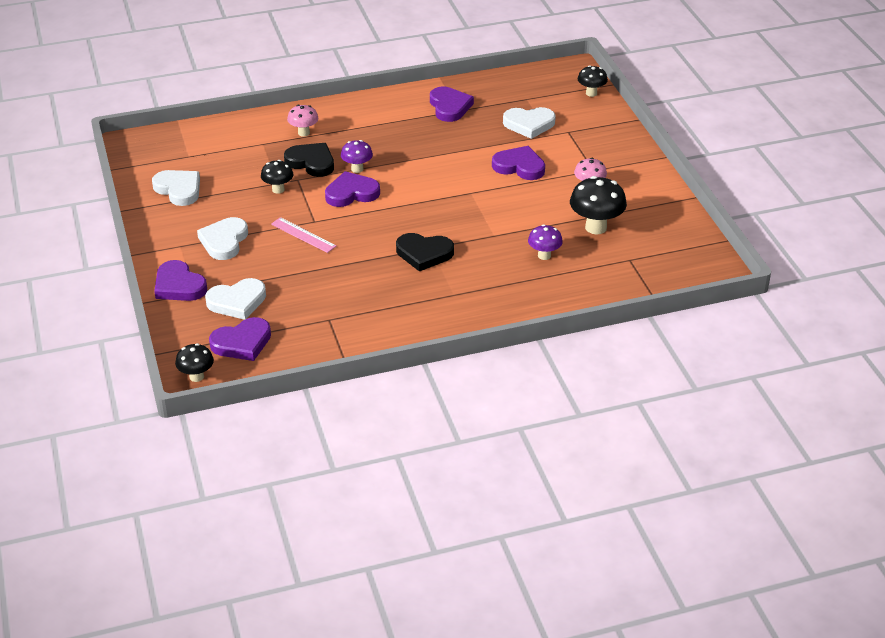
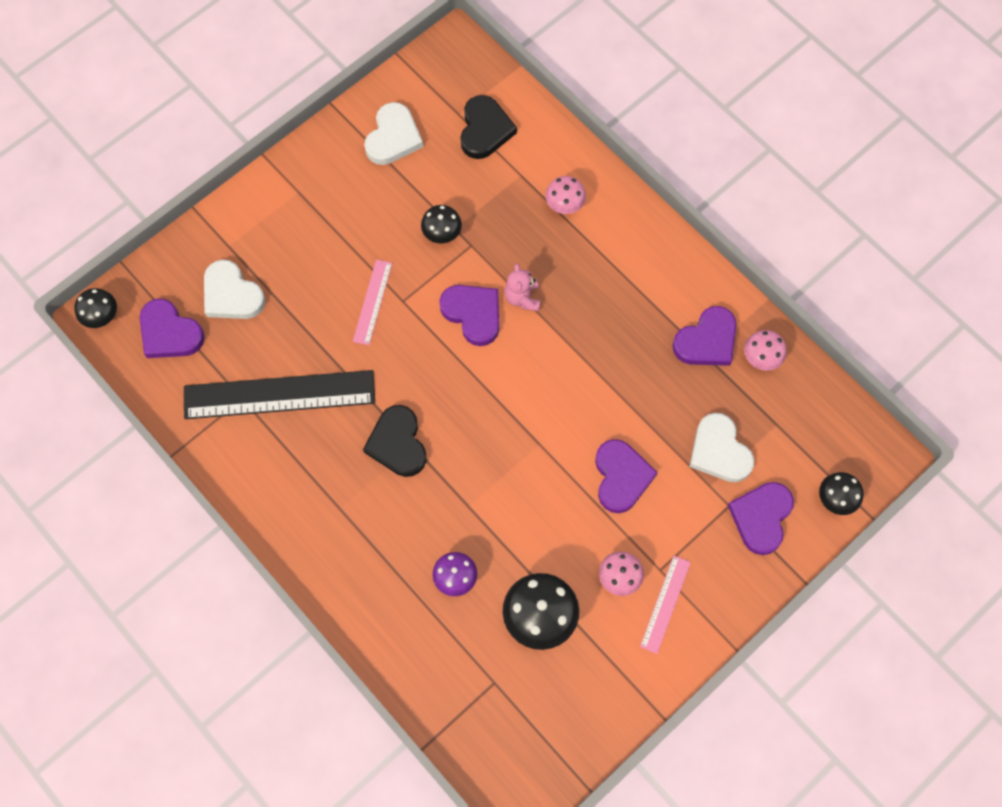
camera: 65 degrees right, 30 degrees up
(179, 285) = (233, 226): purple heart -> purple heart (761, 517)
(224, 241) = (325, 229): white heart -> none
(311, 162) = (510, 243): black heart -> black heart (485, 130)
(341, 299) = (279, 395): none -> black ruler
(357, 169) = (522, 298): purple mushroom -> pink teddy bear
(478, 91) = (760, 359): none -> pink mushroom
(618, 174) = (665, 604): none -> pink ruler

